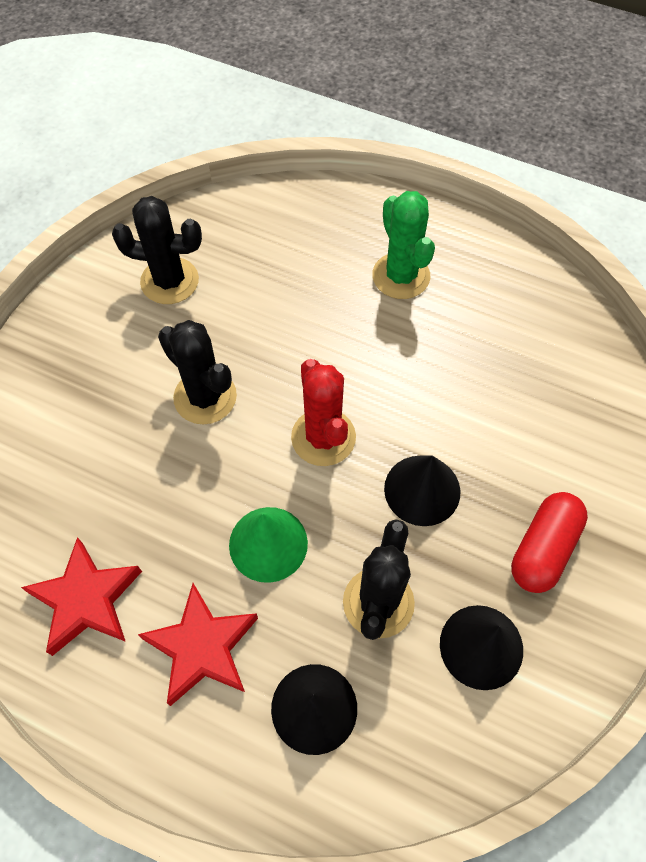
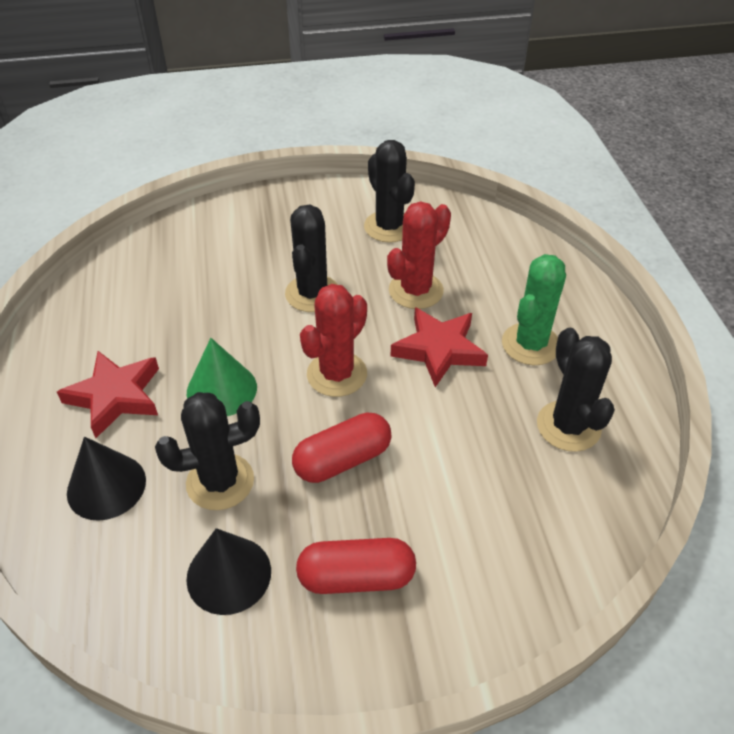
camera: 55 degrees right, 15 degrees down
(86, 599) = (112, 320): red star -> red star (439, 349)
(272, 314) = (416, 290): none -> red cactus
(422, 490) = (342, 460): black cone -> red capsule
(500, 311) = (568, 426): none -> black cactus

